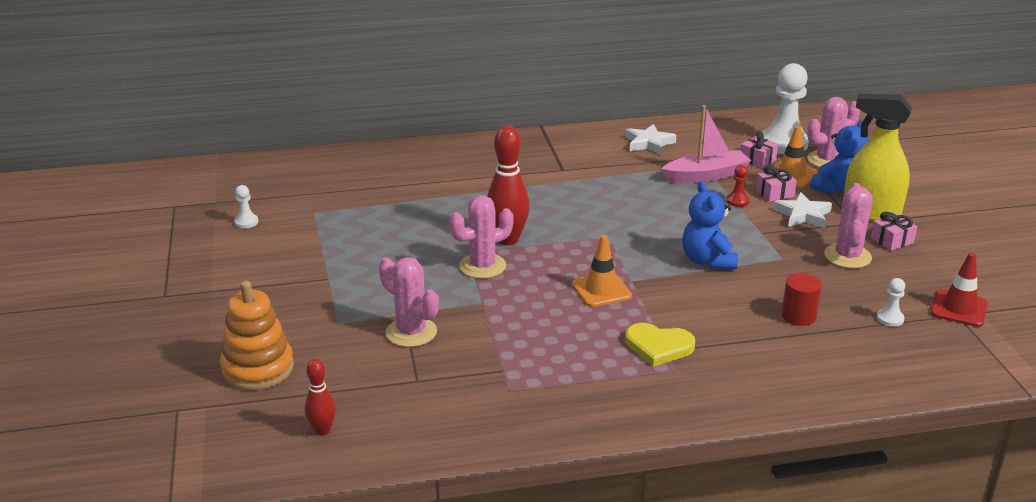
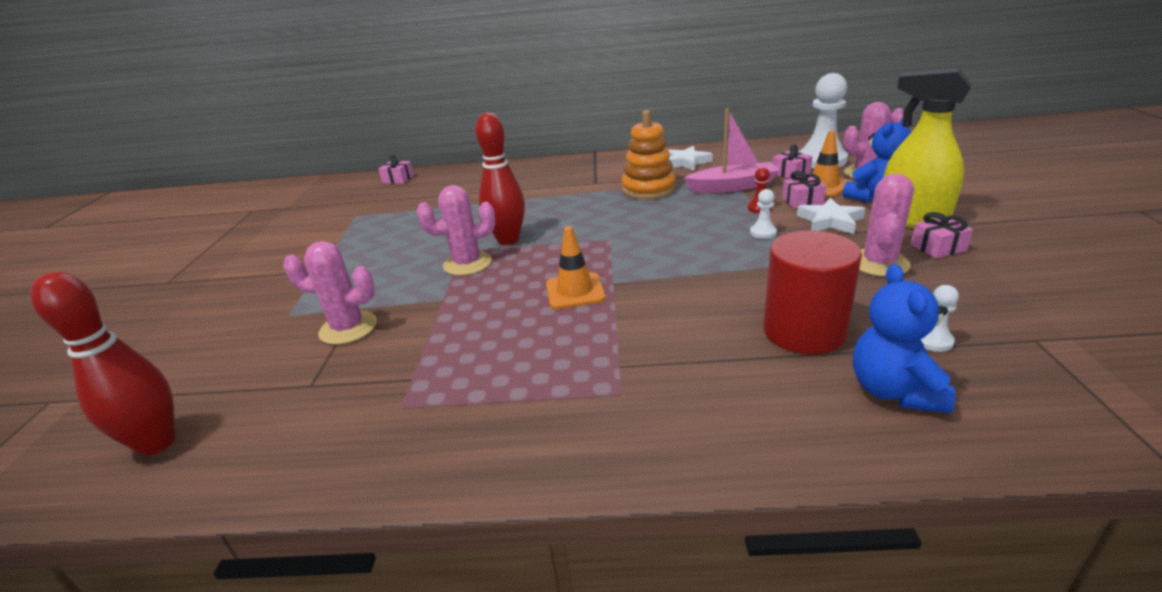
camera: 15 degrees right, 0 degrees up
(246, 222) = (294, 223): white pawn -> white pawn (763, 232)
(258, 368) = (169, 359): orange stacking toy -> orange stacking toy (648, 189)
(322, 430) = (157, 443): red bowling pin -> red bowling pin, size x1.80
(327, 163) = (398, 179): none -> pink gift
(411, 332) = (348, 328): pink cactus -> pink cactus turned 45 degrees counterclockwise
(658, 346) = (610, 360): yellow heart -> none
(707, 261) = (707, 264): blue teddy bear -> blue teddy bear (894, 391)
(798, 316) = (804, 331): red cylinder -> red cylinder, size x1.78
(959, 308) = (1037, 331): red traffic cone -> none

